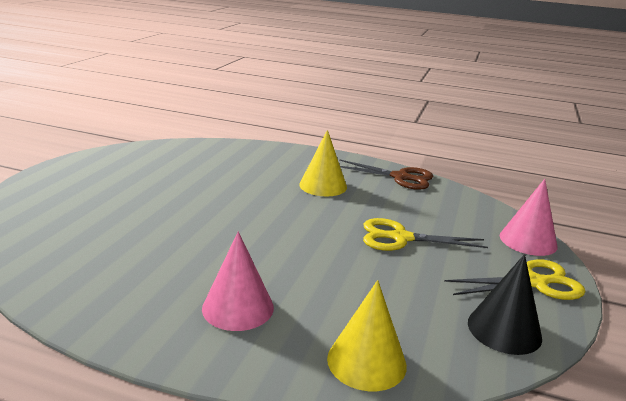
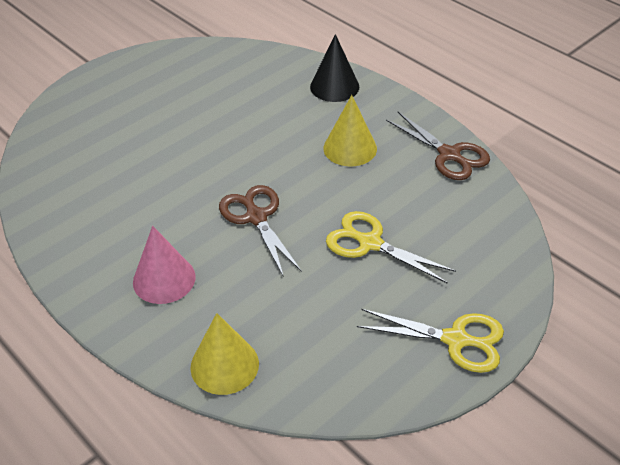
camera: 30 degrees right, 20 degrees up
(287, 242) = (256, 217): none -> brown scissors
(504, 329) = (370, 378): black cone -> black cone (334, 86)
(528, 241) = (508, 286): pink cone -> none

